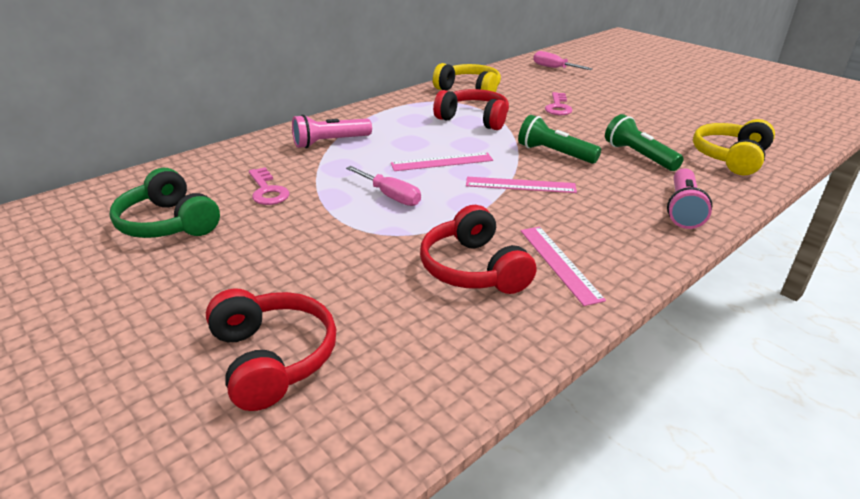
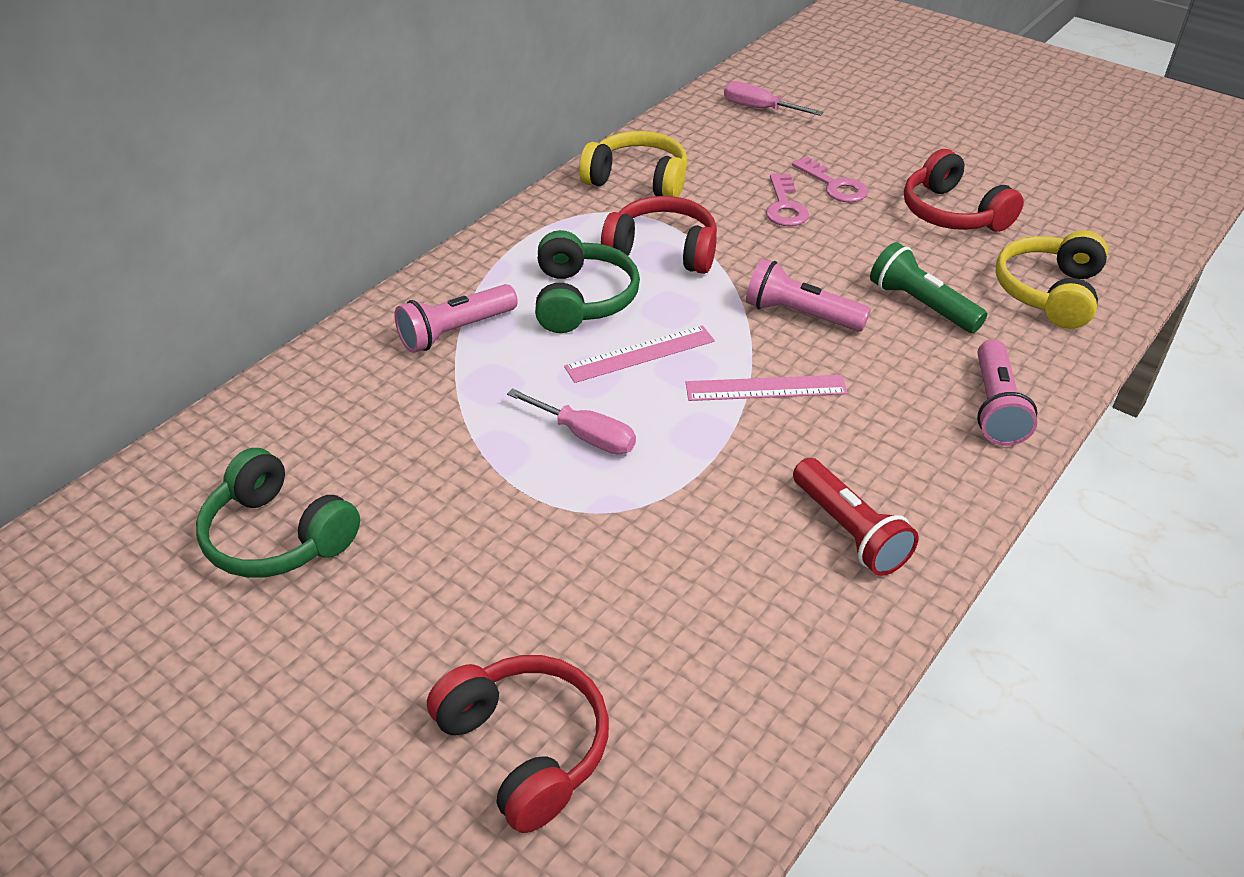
camera: 10 degrees left, 10 degrees up
(267, 190) = (398, 449): pink key -> pink key (834, 185)
(414, 135) = (581, 299): none -> green headphones
(473, 269) = (739, 558): red headphones -> red headphones (952, 213)
(554, 153) = (800, 314): green flashlight -> pink flashlight
(559, 263) = (850, 531): pink ruler -> red flashlight

